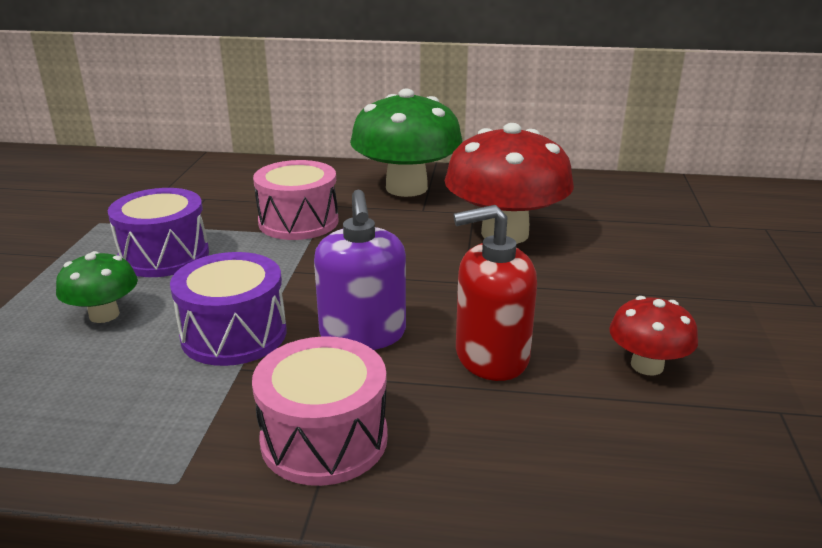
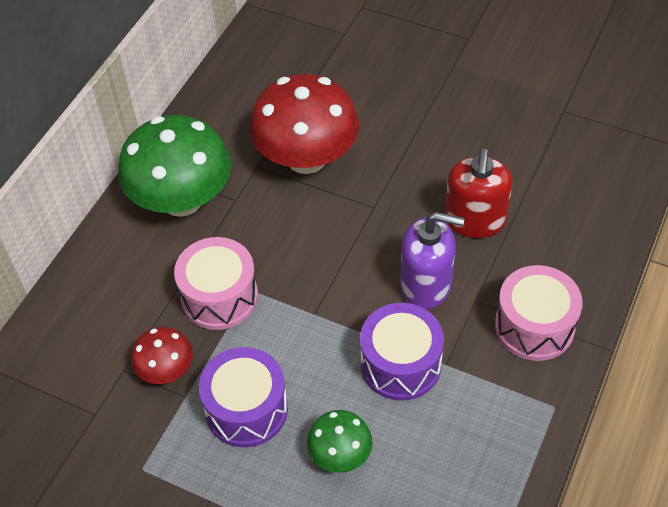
camera: 70 degrees left, 25 degrees up
(647, 365) = (507, 147): red mushroom -> red mushroom (166, 370)

